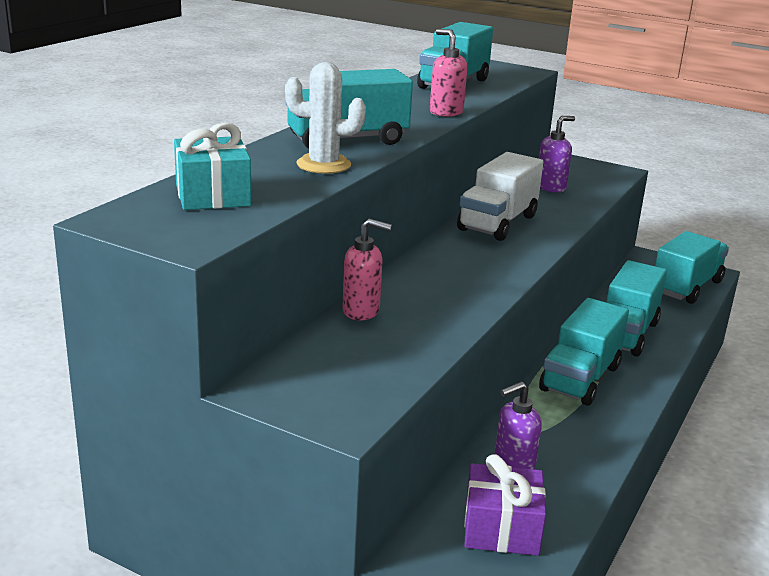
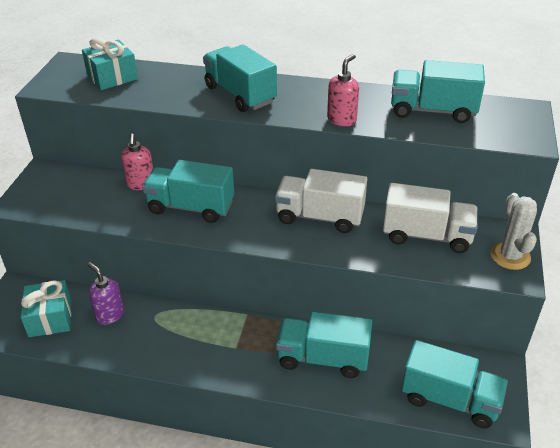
camera: 75 degrees right, 15 degrees up
(323, 165) = (183, 96): white cactus -> white cactus (510, 256)
(501, 528) = (50, 318): purple gift -> turquoise gift
(551, 187) = (426, 236): purple soap dispenser -> white truck
(580, 378) = (235, 336): turquoise truck -> turquoise truck (191, 207)

